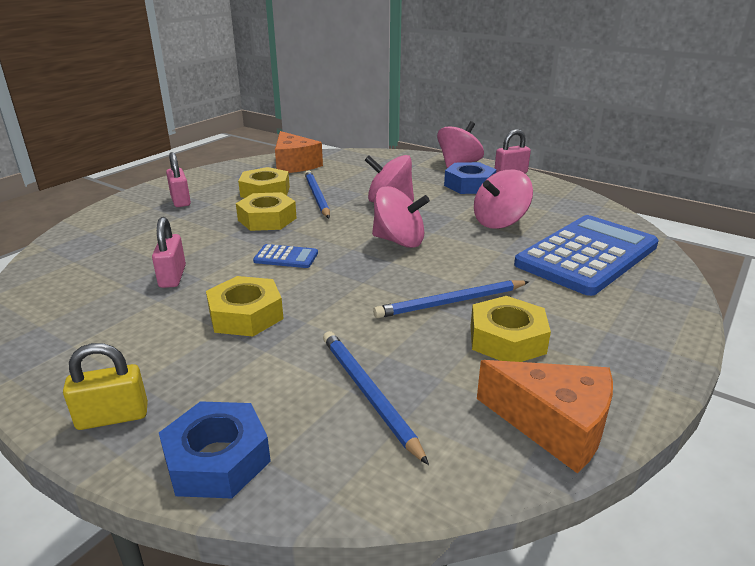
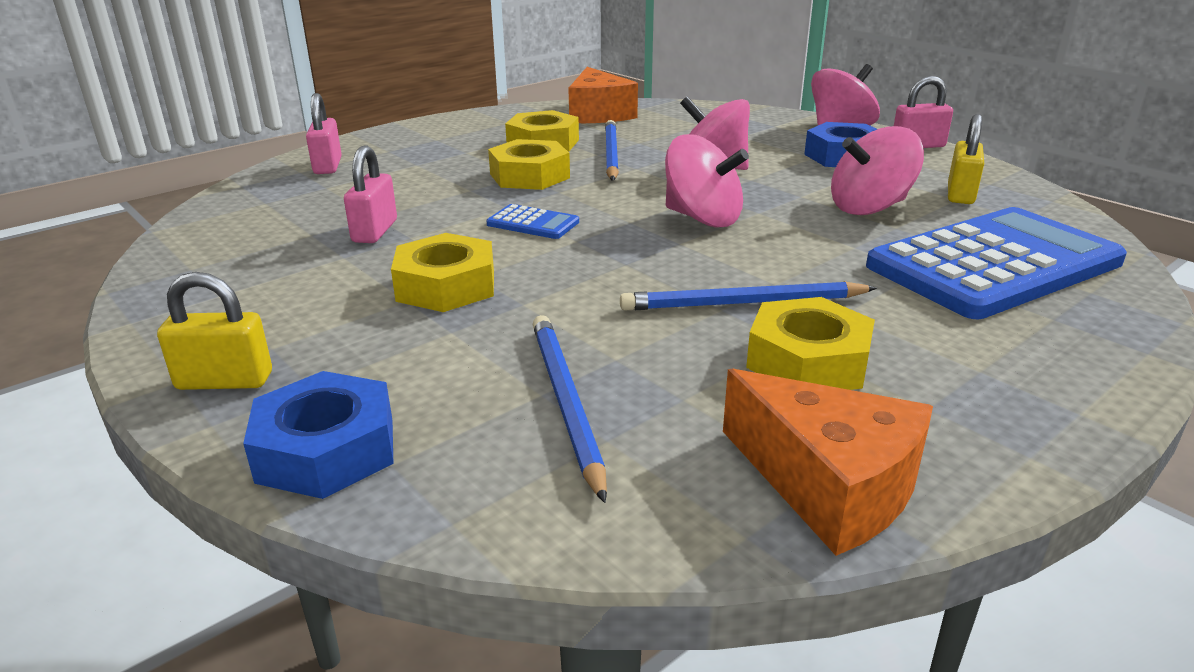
camera: 15 degrees right, 0 degrees up
(180, 200) = (427, 145): pink padlock -> pink padlock (328, 166)
(549, 207) = (960, 194): none -> yellow padlock

